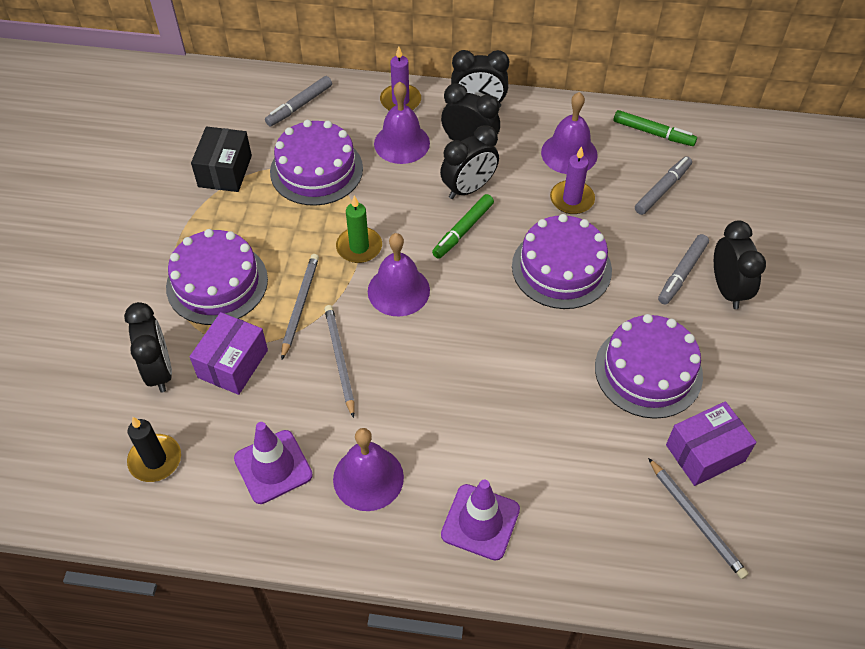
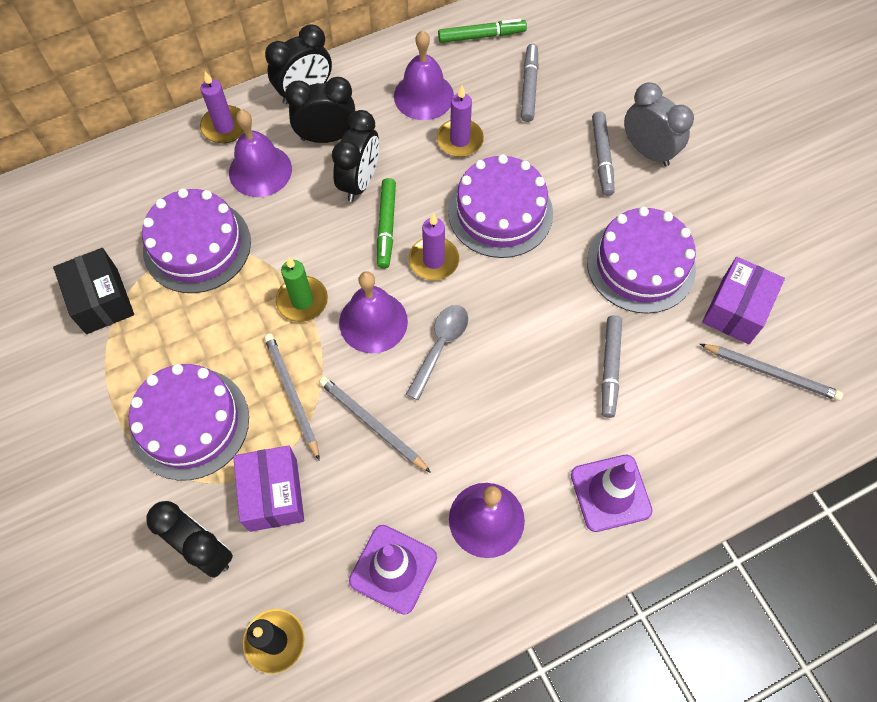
camera: 35 degrees left, 10 degrees up
(299, 106) = (125, 187): grey marker -> grey marker (610, 368)
(434, 336) = (440, 346): none -> grey spoon
(479, 274) = (433, 260): none -> purple candle
(727, 289) = (648, 151): black clock -> grey clock

